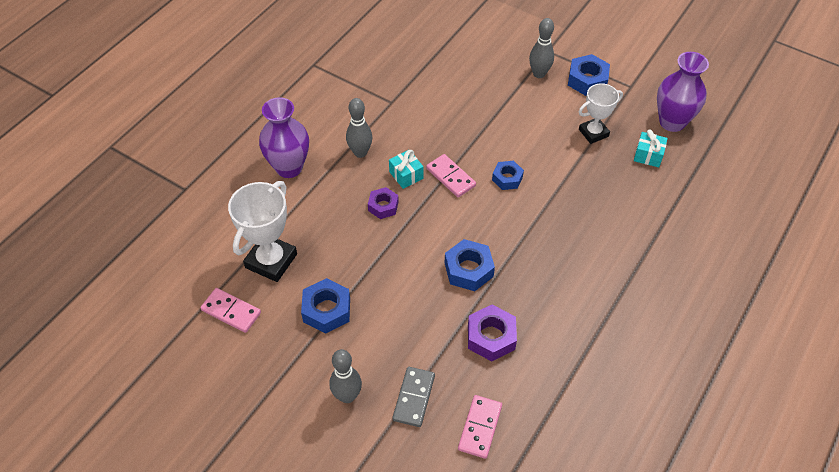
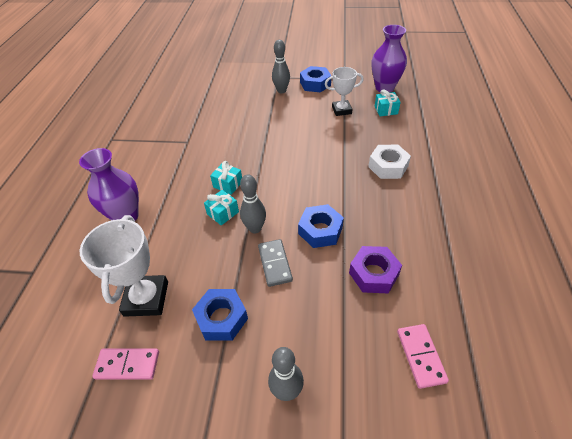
camera: 25 degrees left, 5 degrees down
(360, 152) = (182, 183): grey bowling pin -> grey bowling pin (255, 228)
(383, 206) = (223, 213): purple nut -> turquoise gift
(414, 398) = (347, 359): grey domino -> grey domino (275, 263)
(450, 177) = (263, 173): pink domino -> none
(507, 178) = (304, 158): blue nut -> none
(593, 133) = (341, 110): white trophy -> white trophy turned 45 degrees clockwise
(593, 230) = (388, 166): none -> white nut

